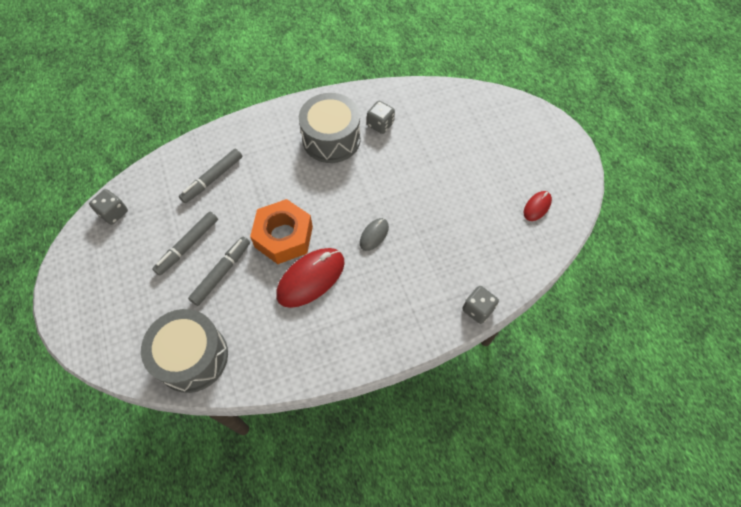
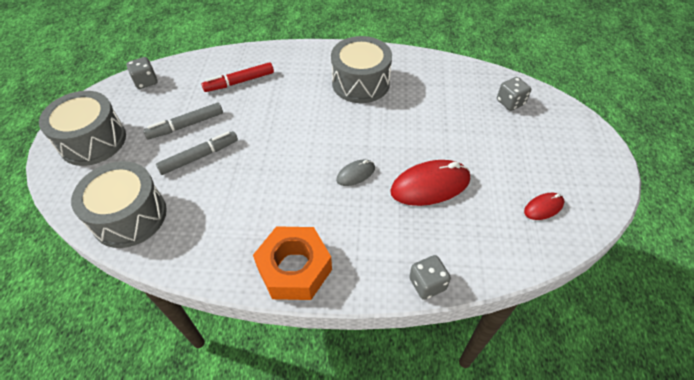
camera: 25 degrees right, 10 degrees down
(102, 298) = (93, 141): none -> grey drum
(213, 179) = (239, 82): grey marker -> red marker
(284, 236) = (271, 146): orange nut -> orange nut (294, 269)
(311, 278) = (274, 190): red mouse -> red mouse (430, 185)
(380, 124) = (413, 85): grey dice -> grey dice (510, 102)

